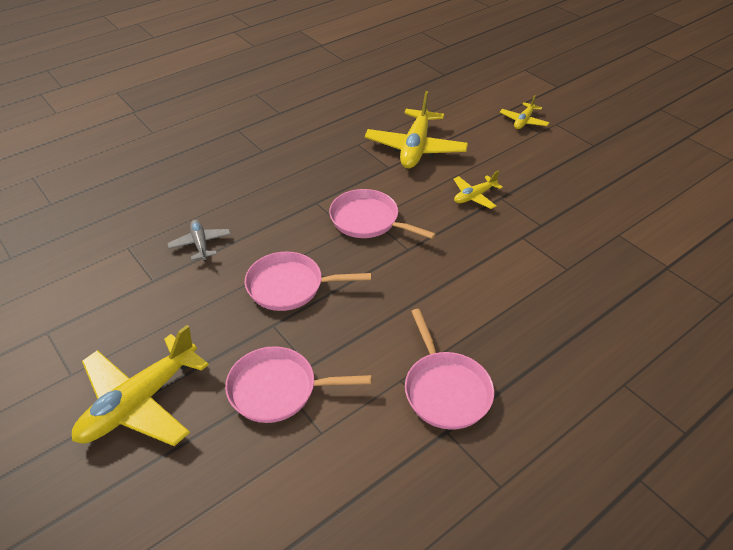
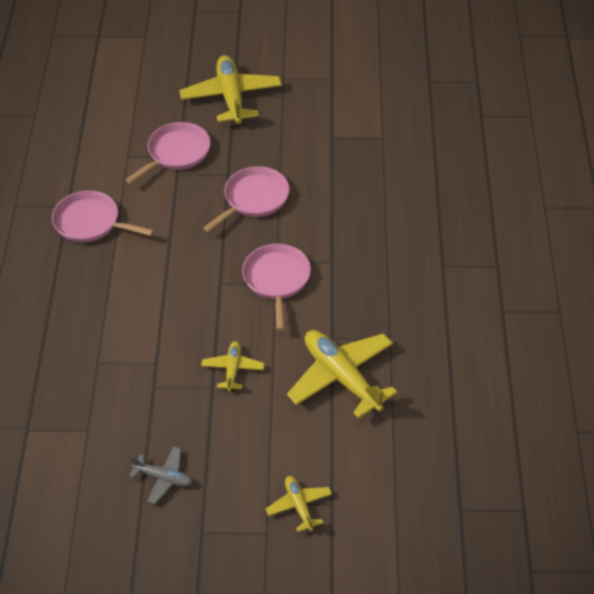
camera: 130 degrees right, 5 degrees up
(200, 244) = (347, 174): grey plane -> grey plane (163, 478)
(368, 220) = (277, 280): pink pan -> pink pan turned 75 degrees counterclockwise

